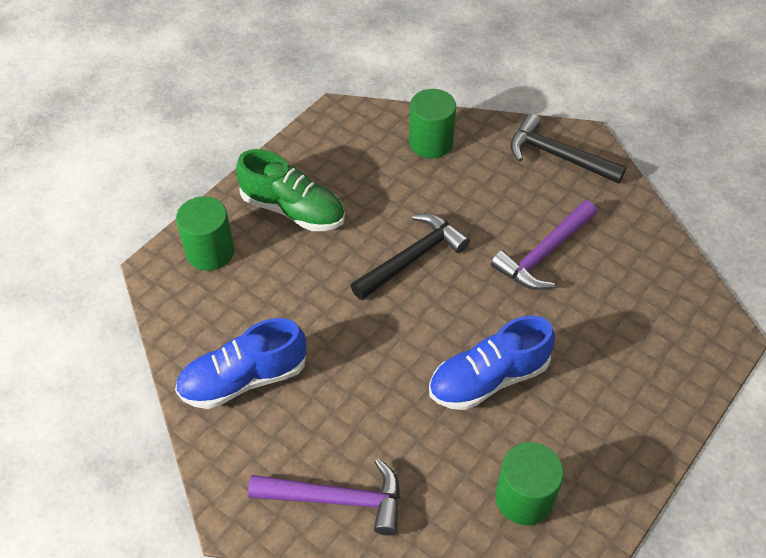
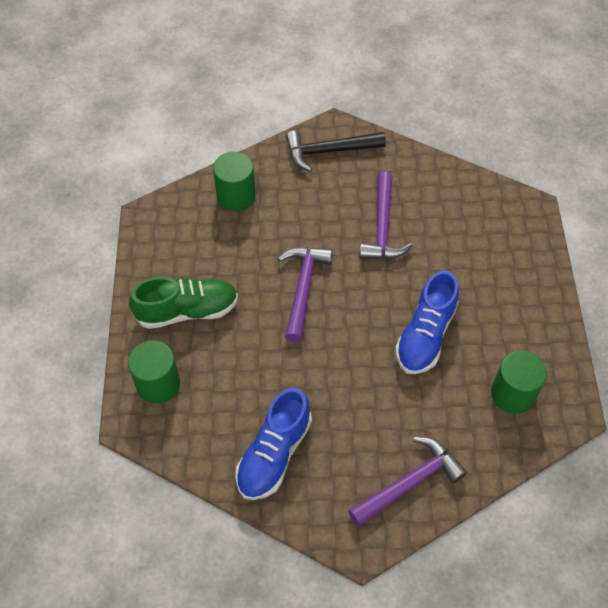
camera: 40 degrees left, 5 degrees up
(412, 258) = (303, 288): black hammer -> purple hammer

